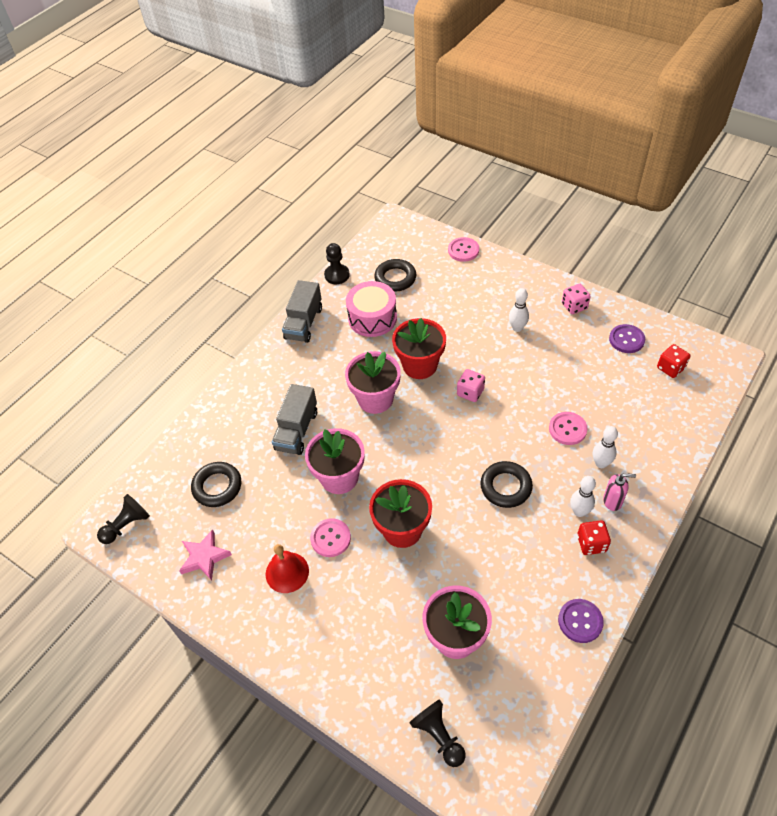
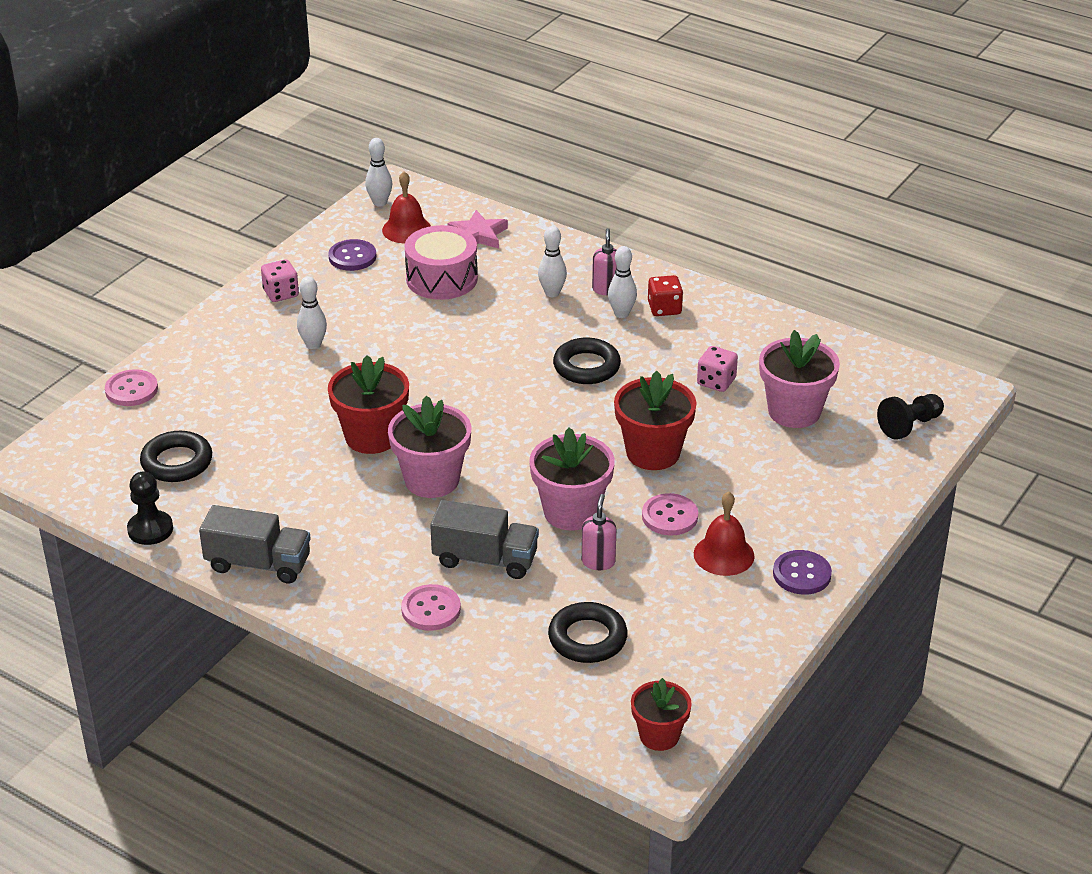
camera: 95 degrees left, 15 degrees down
(127, 525) = (659, 735): black pawn -> red flower pot
(204, 557) = (707, 639): pink star -> pink star (478, 235)
(288, 493) = (598, 562): none -> pink soap dispenser
(372, 318) = (263, 486): pink drum -> pink drum (442, 279)
(470, 392) = (429, 391): pink dice -> pink dice (716, 382)
(567, 429) = (498, 314): pink button -> pink button (431, 609)
(580, 621) = (762, 323): purple button -> purple button (801, 574)
(670, 368) = (406, 229): red dice -> red bell
(704, 350) = (380, 203): none -> white bowling pin

